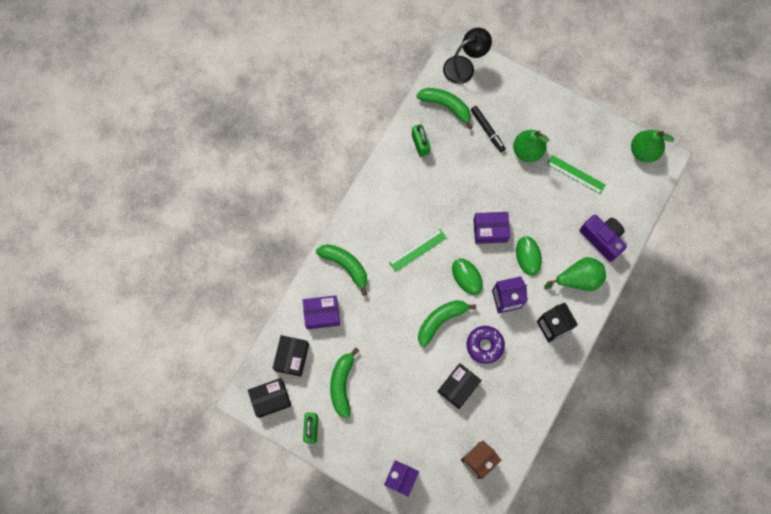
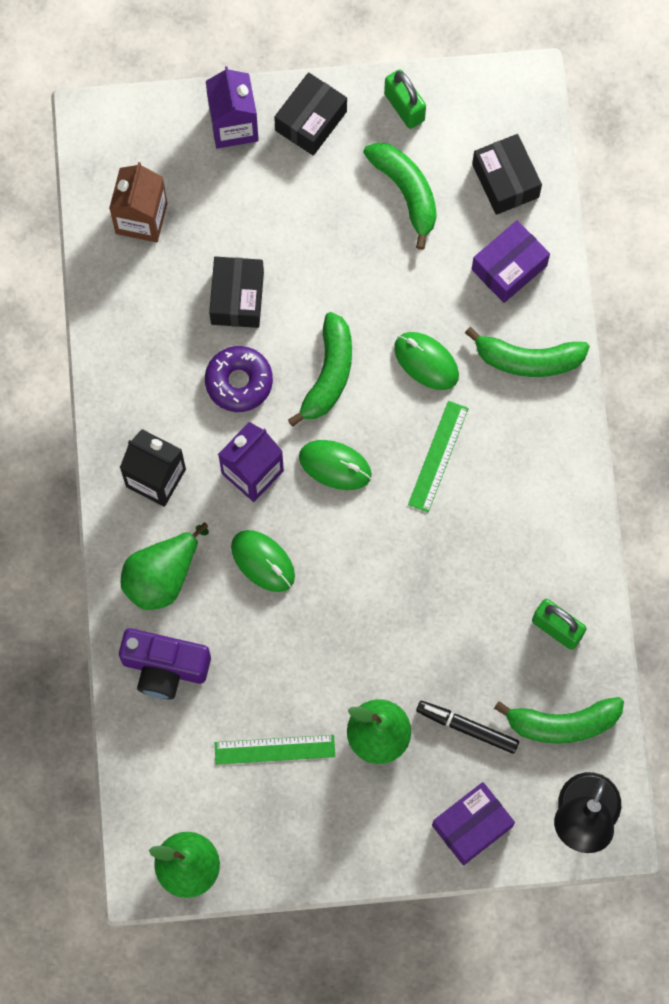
camera: 145 degrees right, 0 degrees up
(271, 399) = (491, 107): black box -> black box (311, 121)
(392, 296) = (426, 362): none -> green mouse
(490, 230) = (349, 562): purple box -> purple box (472, 826)

